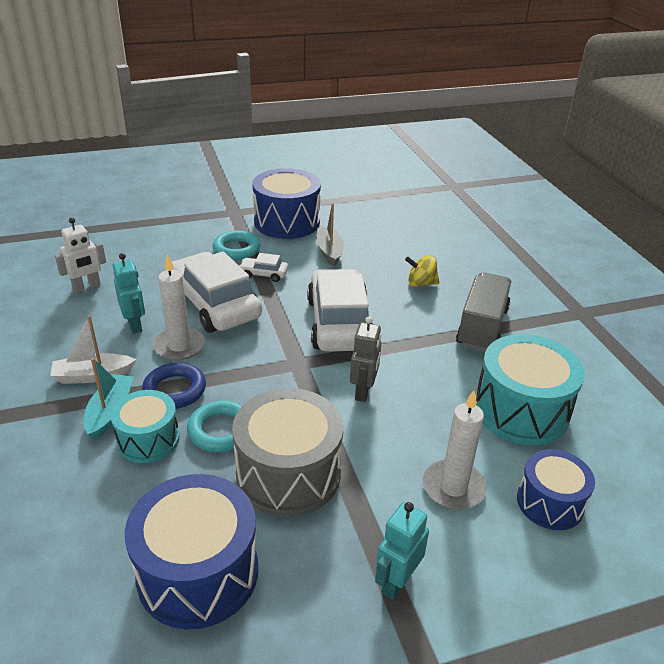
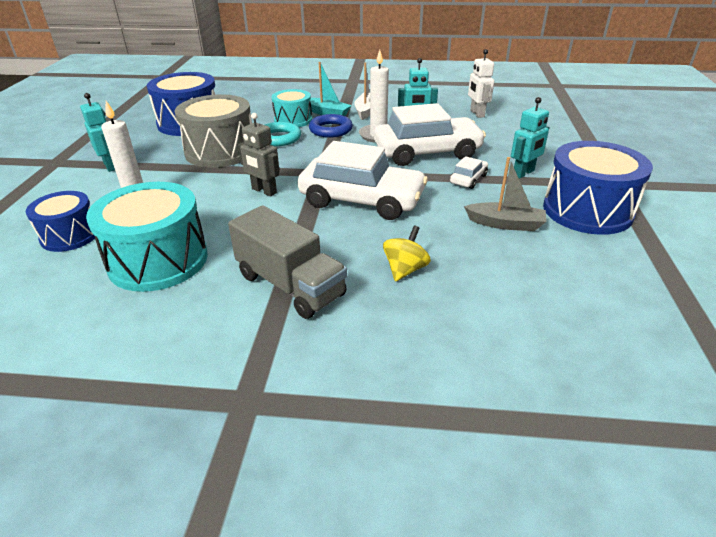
camera: 115 degrees right, 0 degrees up
(236, 249) = (523, 173): turquoise ring -> turquoise robot

